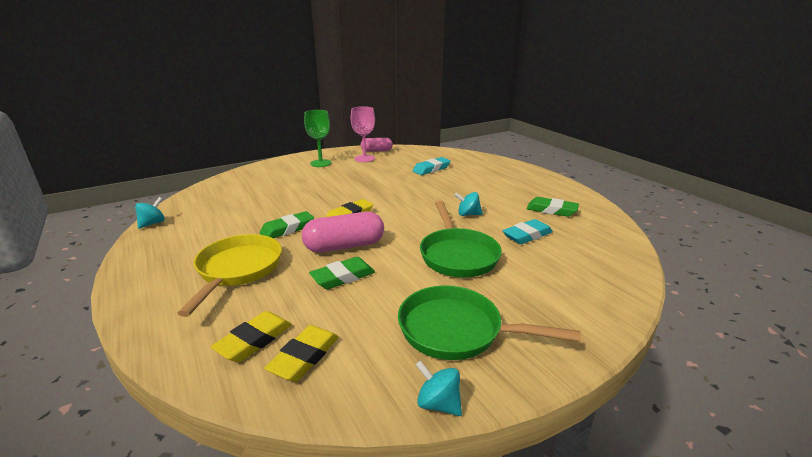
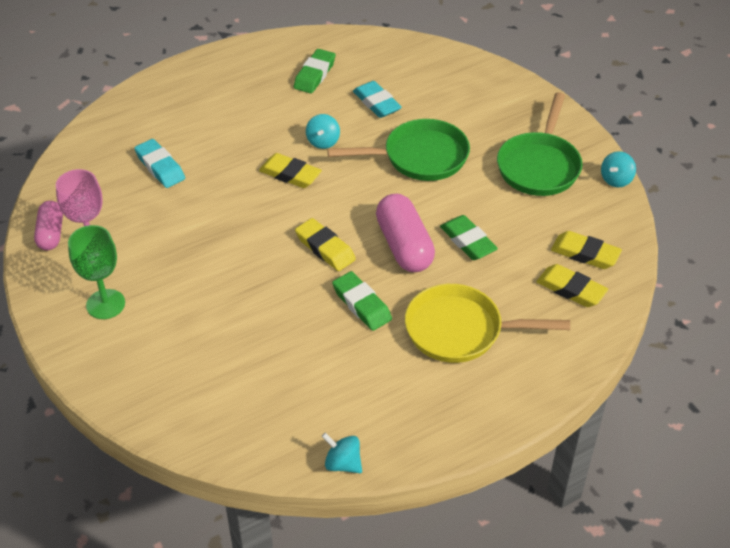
camera: 90 degrees left, 20 degrees up
(428, 204) = (290, 174): none -> yellow eraser

